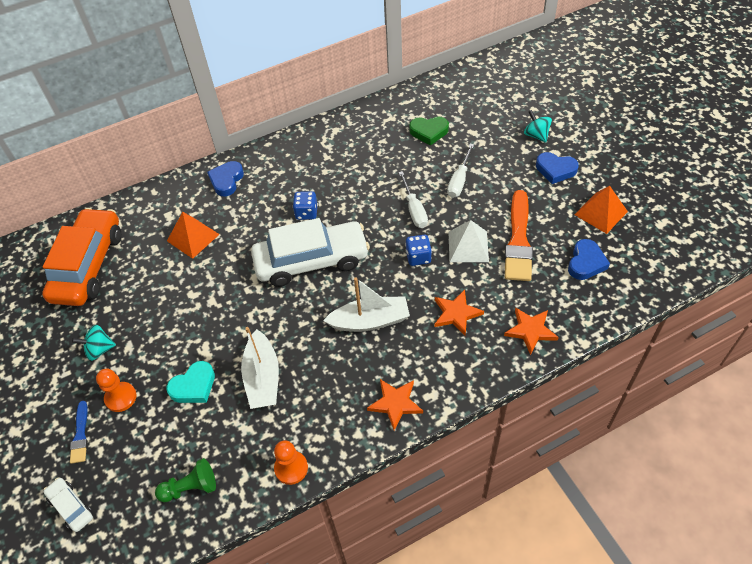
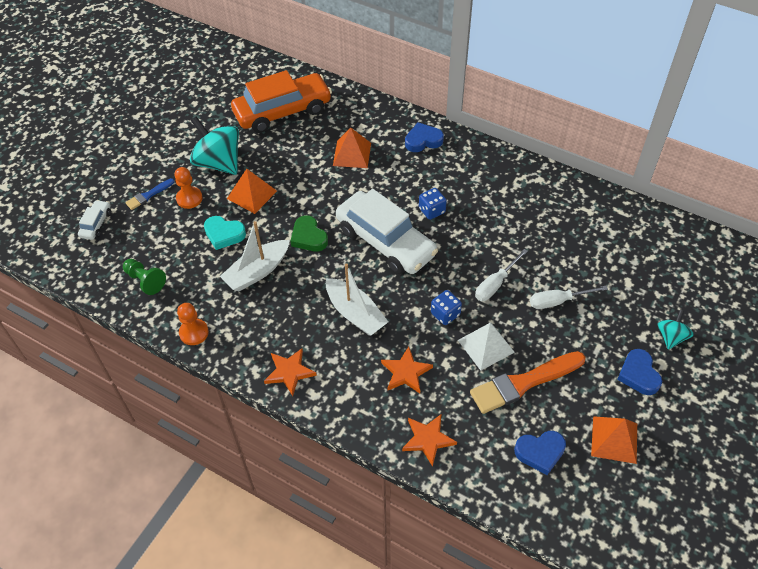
camera: 55 degrees right, 0 degrees up
(99, 350) = (219, 162): turquoise spinning top -> turquoise spinning top, size x1.91
(166, 339) = (252, 194): none -> orange pyramid
(429, 132) = (597, 248): green heart -> green heart (308, 237)

